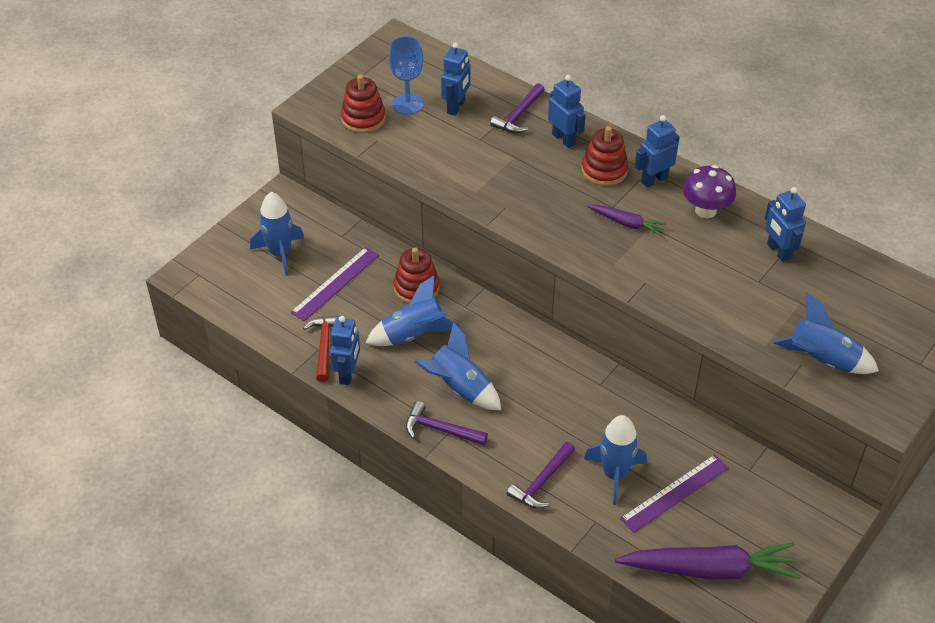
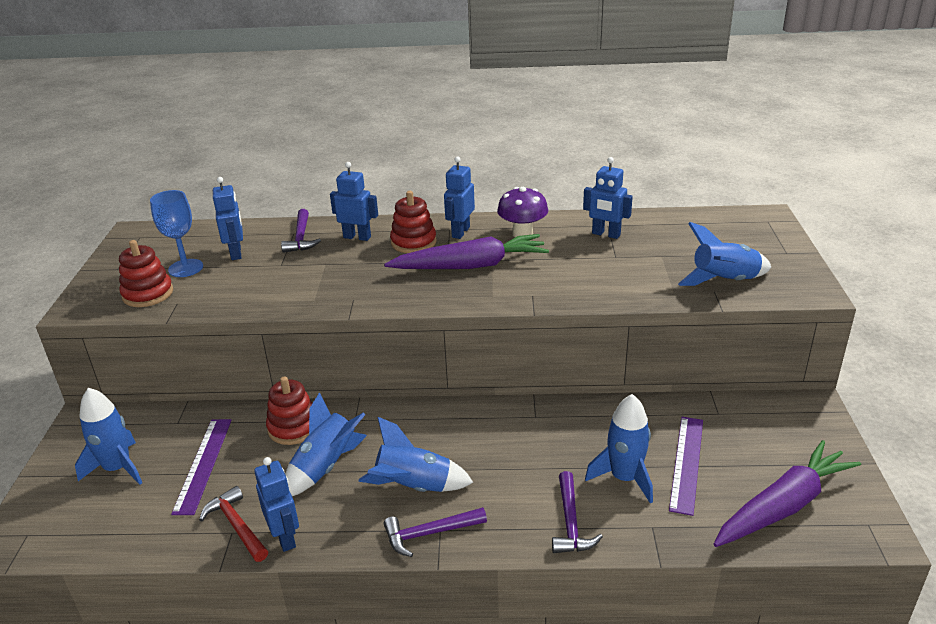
camera: 35 degrees left, 15 degrees down
(626, 223) = (471, 266): purple carrot -> purple carrot, size x1.99

